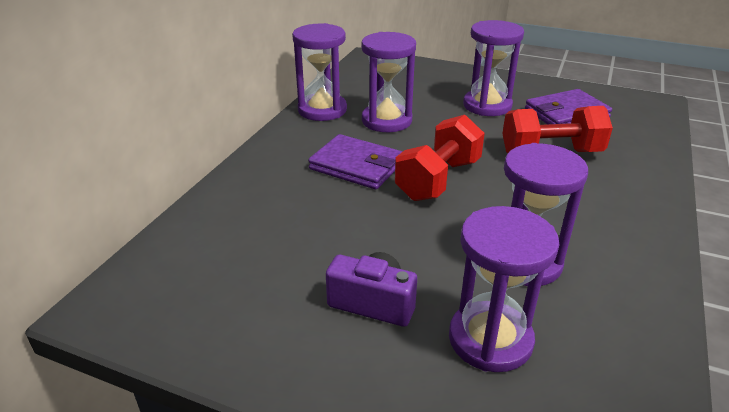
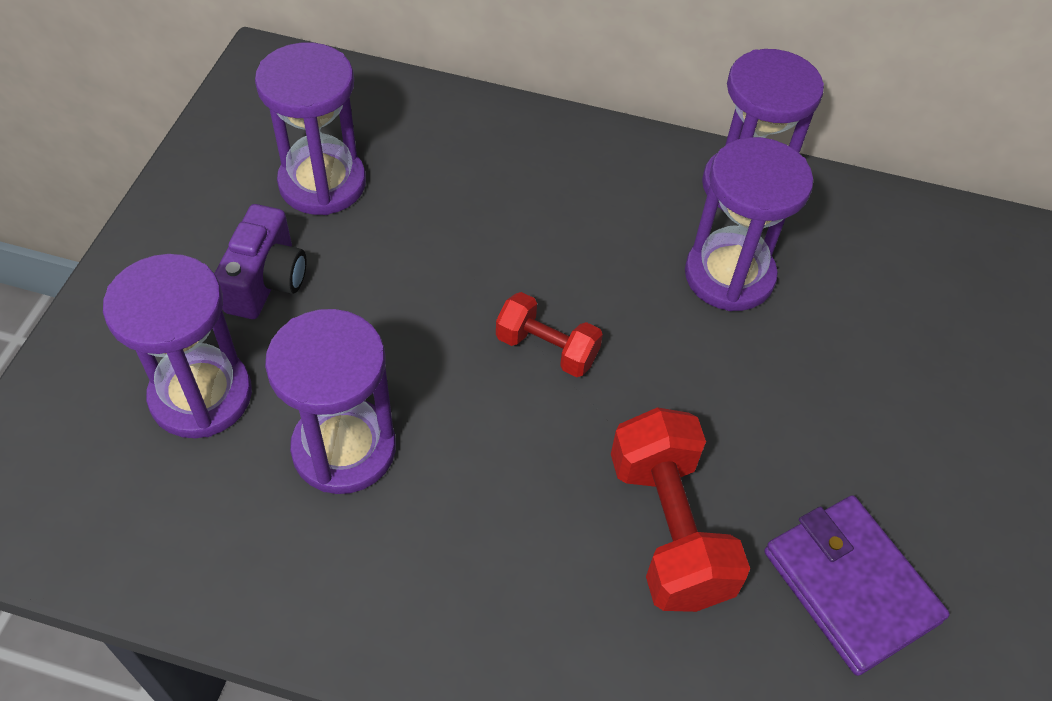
camera: 80 degrees right, 20 degrees up
(357, 166) = (570, 245): purple wallet -> none
(438, 179) = (547, 349): red dumbbell -> red dumbbell, size x0.60
(487, 105) = (841, 436): purple hourglass -> purple hourglass (322, 183)

